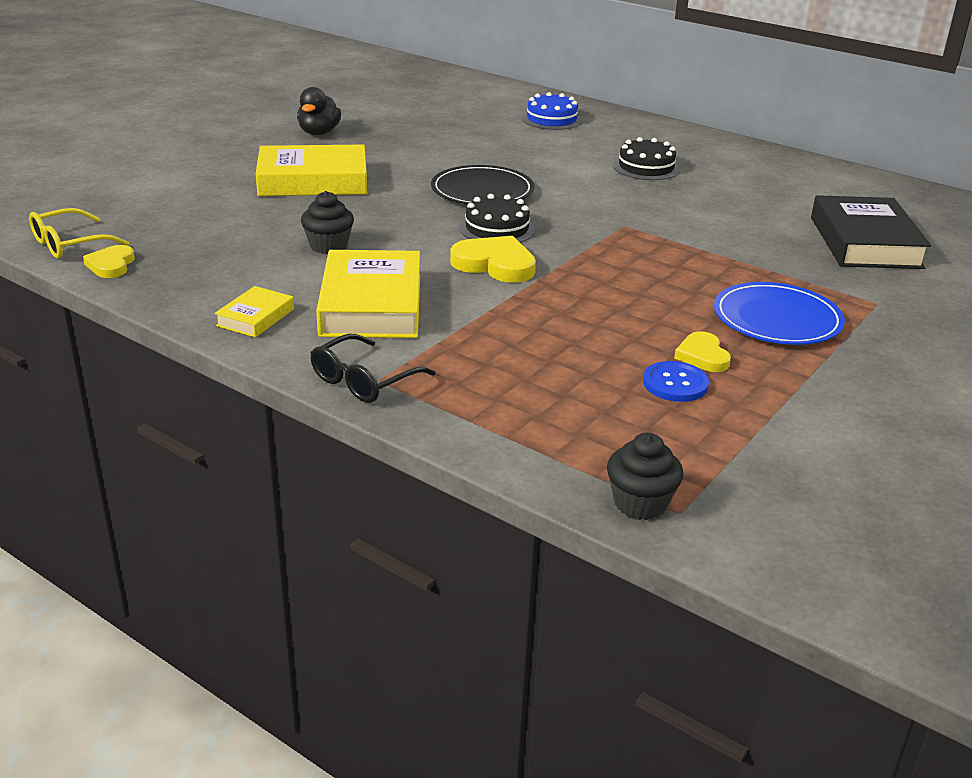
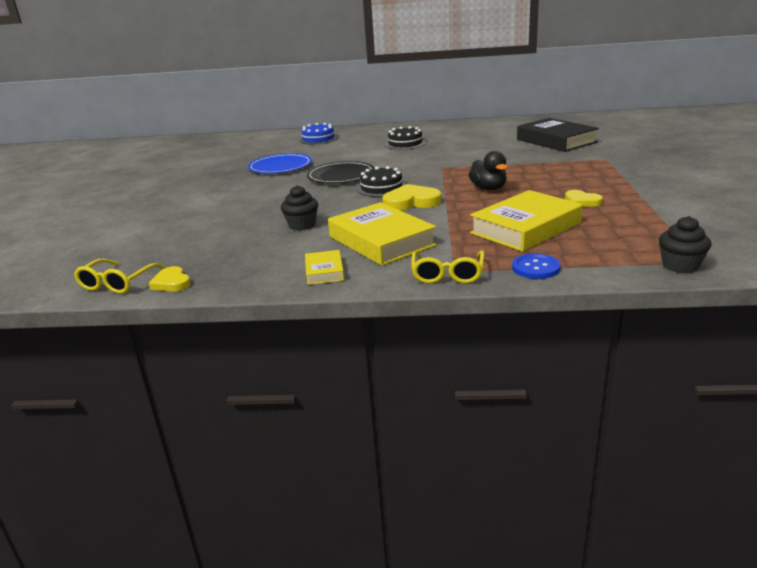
camera: 30 degrees left, 5 degrees down
(313, 181) = (231, 201): yellow book -> yellow book (525, 228)
(319, 133) = (191, 180): black duck -> black duck (488, 188)
(363, 381) = (447, 274): black glasses -> yellow glasses
(675, 384) = (593, 216): blue button -> blue button (535, 268)
(777, 319) = (581, 177): blue plate -> blue plate (280, 167)

